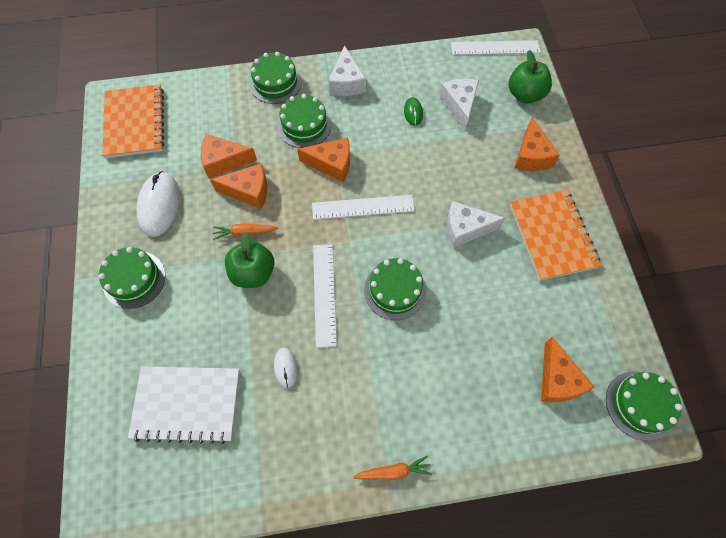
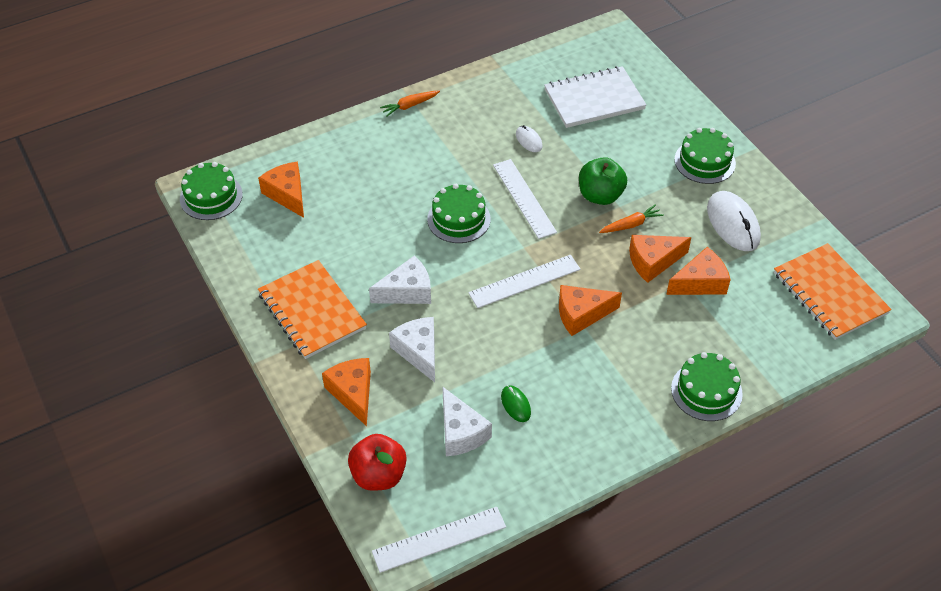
camera: 160 degrees right, 15 degrees down
(304, 125) = (638, 348): green cake -> none
(346, 82) = (618, 419): white cheese -> white cheese (419, 352)
(525, 94) = (378, 475): green apple -> red apple

